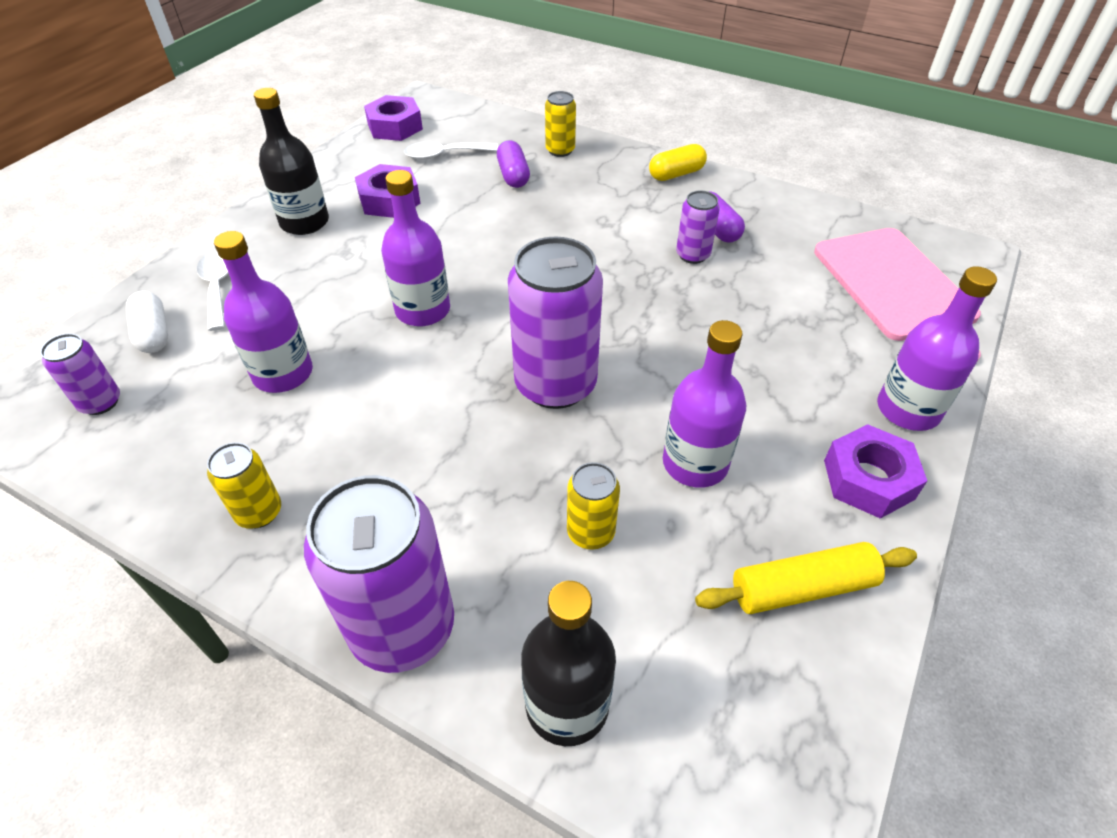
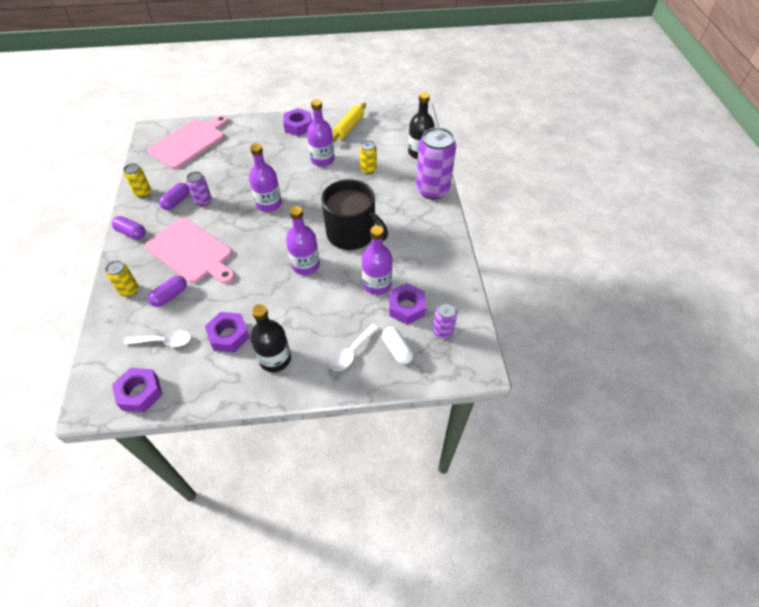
camera: 125 degrees left, 5 degrees up
(154, 333) = (397, 350): white capsule -> white capsule turned 60 degrees counterclockwise
(196, 384) = (406, 307): none -> purple nut
(259, 512) = (434, 244): yellow can -> yellow can (143, 193)
(425, 399) = (352, 234): none -> black mug
(445, 155) = (164, 341): white spoon -> white spoon turned 45 degrees counterclockwise
(555, 384) = (315, 205): purple can -> none
(580, 212) = (191, 252): none -> pink cutting board
(676, 174) = (131, 233): yellow capsule -> purple capsule
(802, 588) = (349, 128): yellow rolling pin -> yellow rolling pin turned 75 degrees clockwise
(908, 409) = (260, 126): purple bottle -> purple bottle (269, 204)

